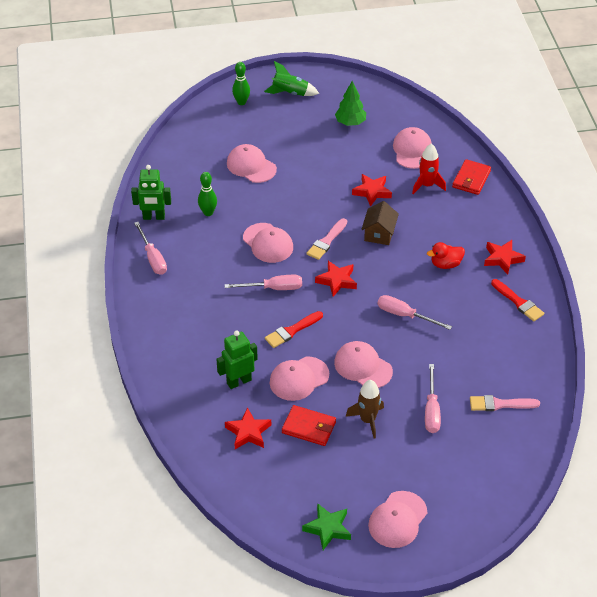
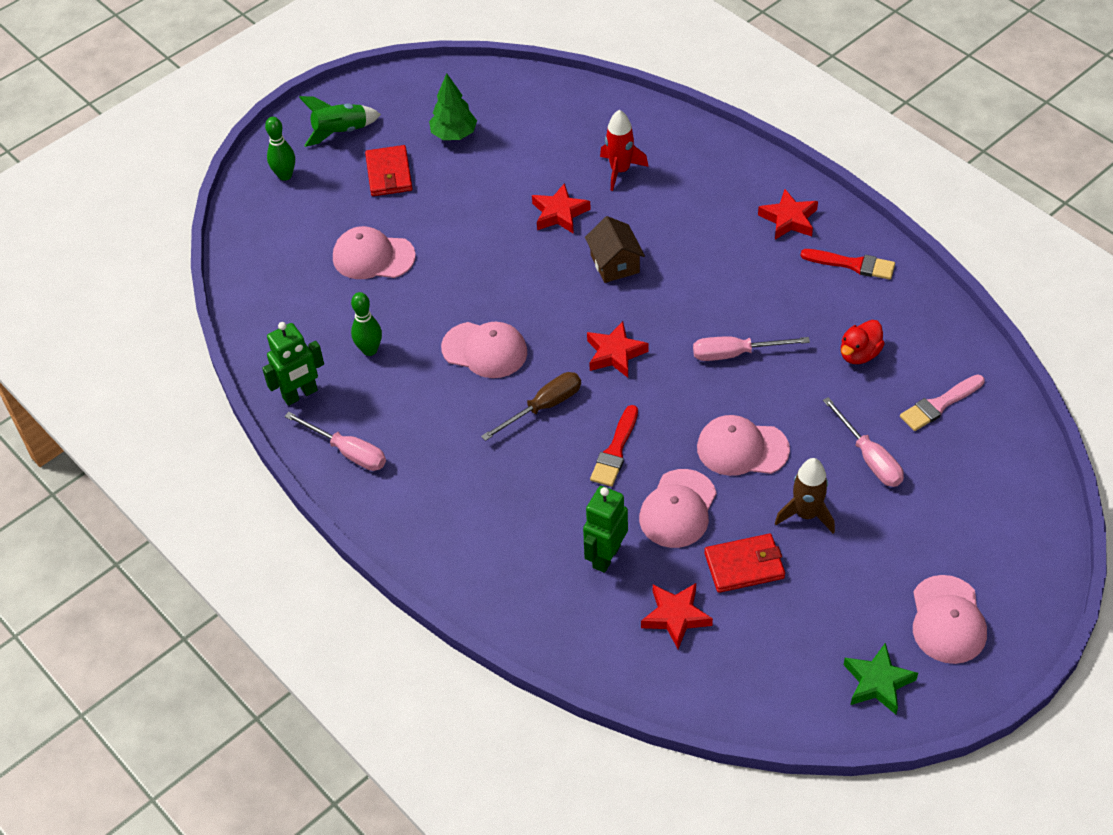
camera: 30 degrees left, 5 degrees up
(273, 288) = (543, 407): pink screwdriver -> brown screwdriver
(326, 241) = (558, 308): pink brush -> none
(412, 150) = (563, 133): pink cap -> none
(445, 264) = (728, 261): red duck -> red duck (859, 354)
(471, 179) = (666, 136): red wallet -> red wallet (389, 174)

